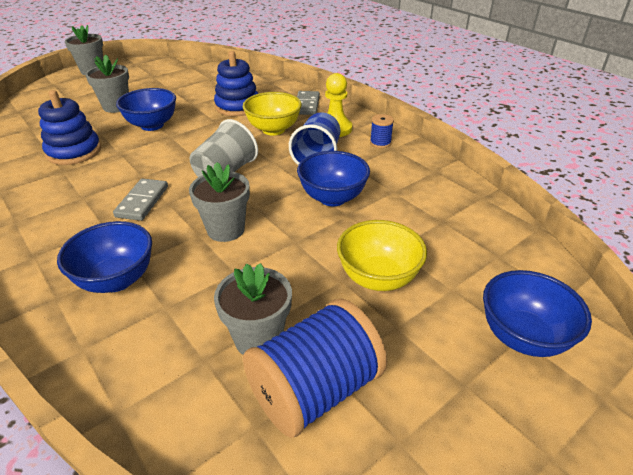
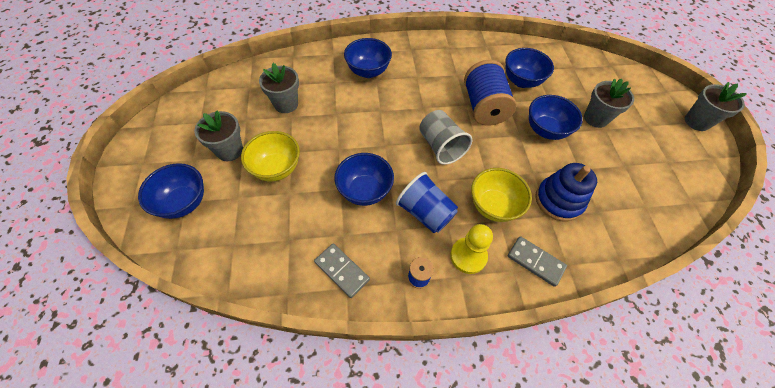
camera: 120 degrees right, 20 degrees up
(74, 152) = (521, 81): blue stacking toy -> blue bowl
(142, 201) = (433, 97): grey domino -> grey domino (342, 271)
(226, 229) = (375, 123): grey flower pot -> grey flower pot (229, 150)
(315, 390) = (244, 110): blue spool -> blue spool (484, 107)

